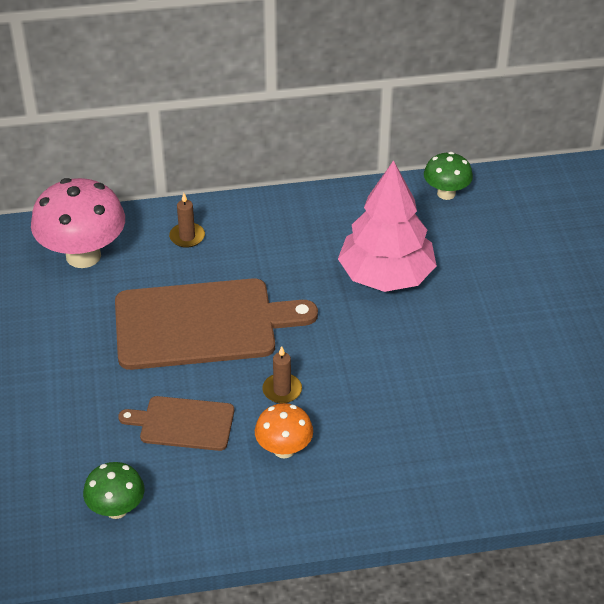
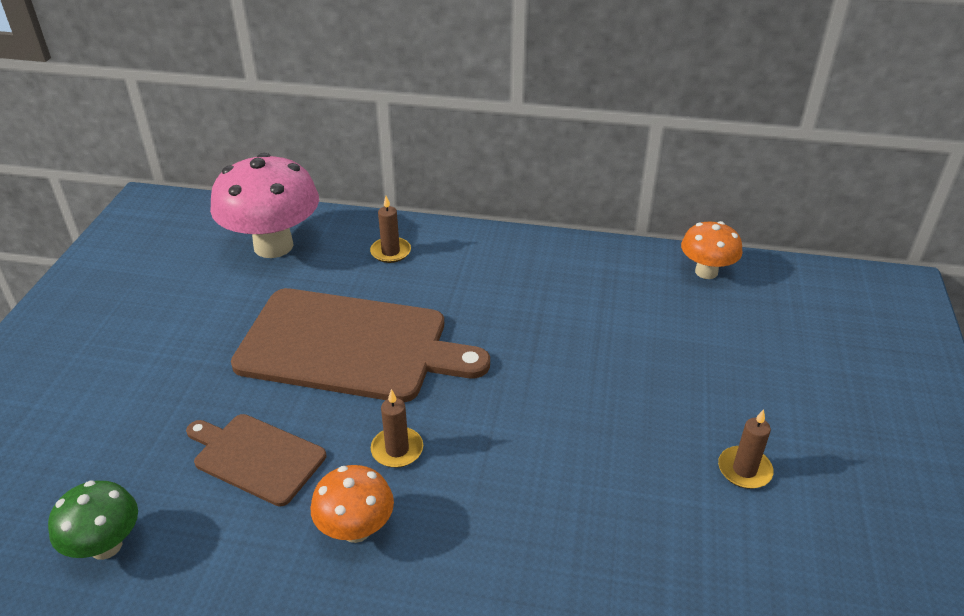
camera: 20 degrees right, 5 degrees down
(386, 276) = (593, 345): pink tree -> none
(446, 193) = (706, 272): green mushroom -> orange mushroom
(523, 339) = (744, 470): none -> brown candle

